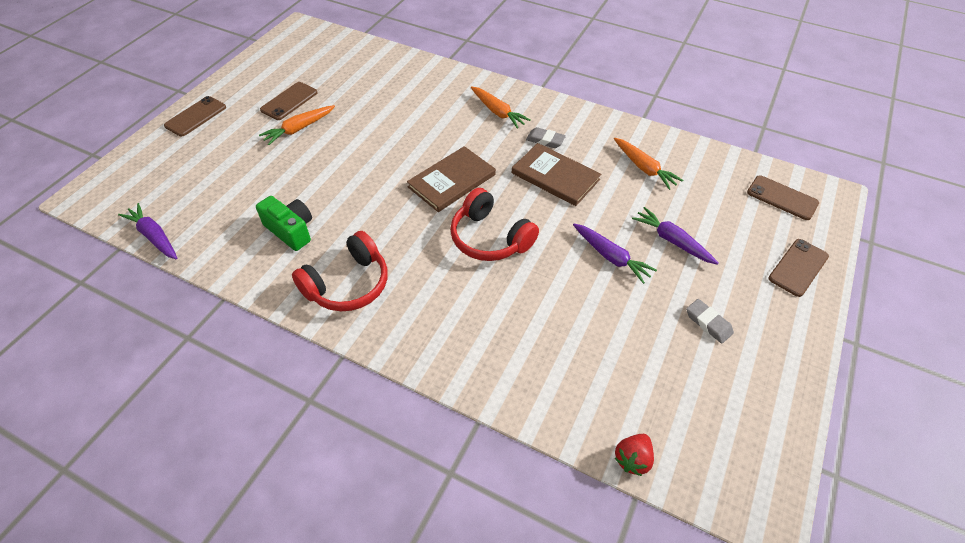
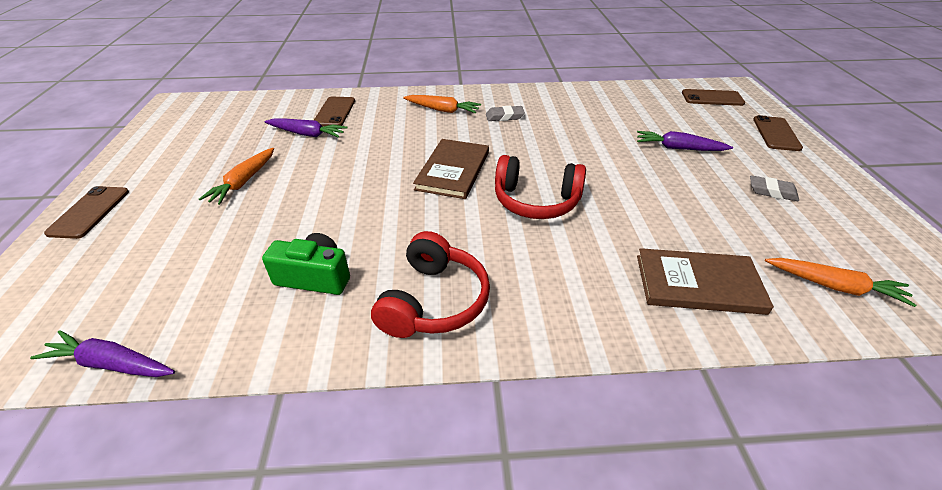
camera: 30 degrees left, 10 degrees down
(289, 101) = (211, 163): brown phone -> brown phone (335, 112)
(555, 176) = (540, 137): brown book -> brown book (698, 284)
(611, 257) = (649, 176): purple carrot -> purple carrot (307, 134)
(632, 459) = (860, 323): red strawberry -> none
(644, 168) = (601, 110): orange carrot -> orange carrot (834, 286)

